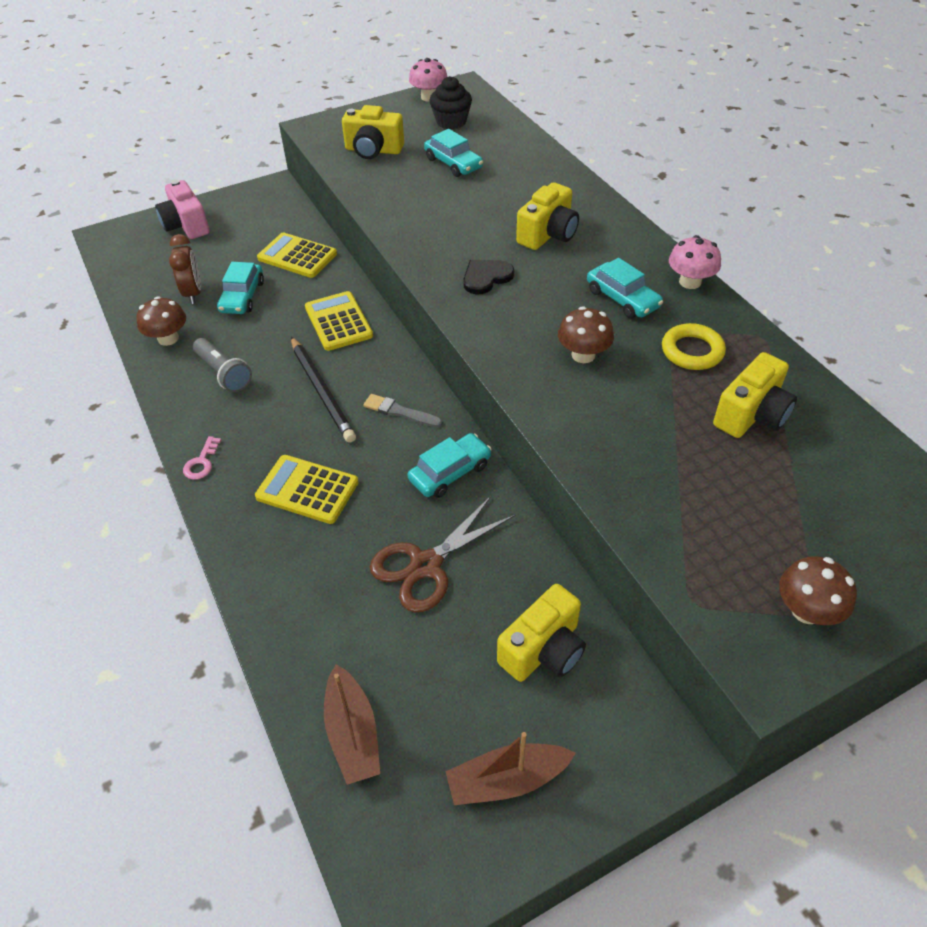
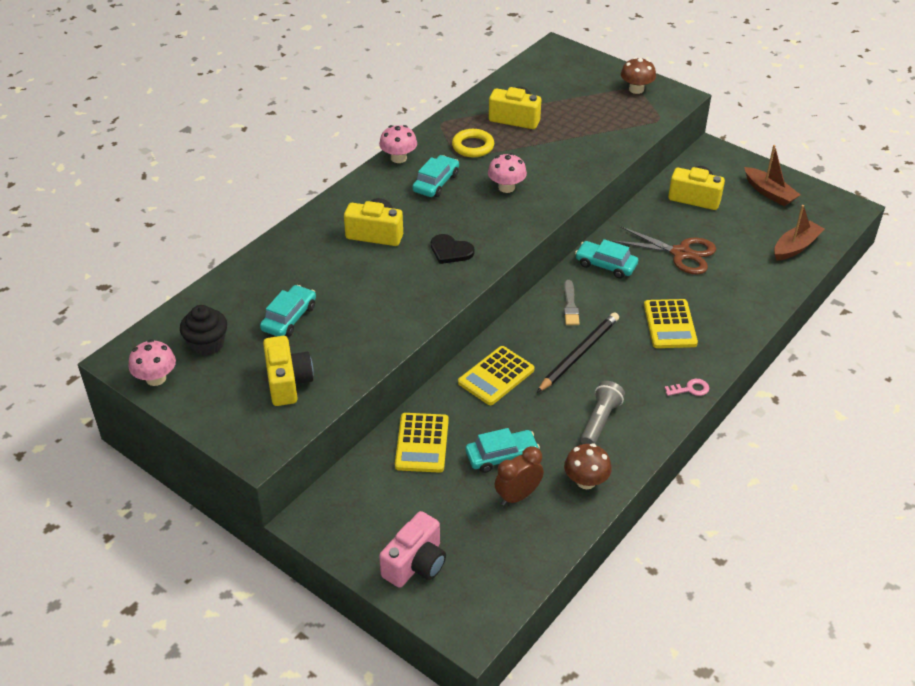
camera: 115 degrees left, 5 degrees down
(583, 355) = (506, 187): brown mushroom -> pink mushroom

